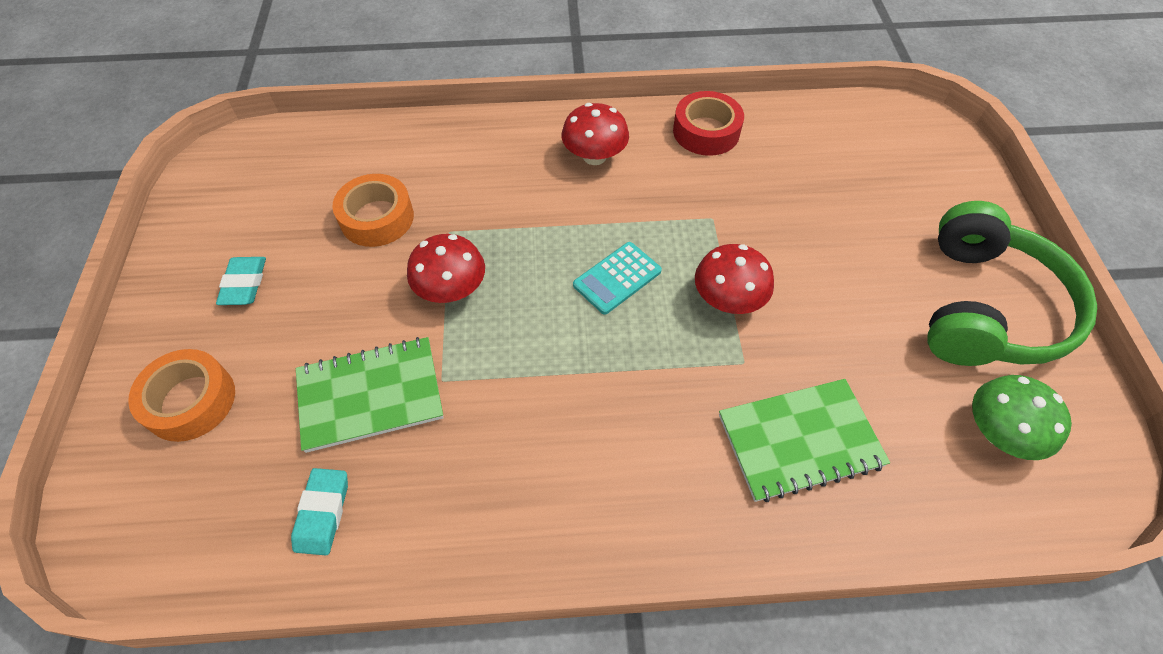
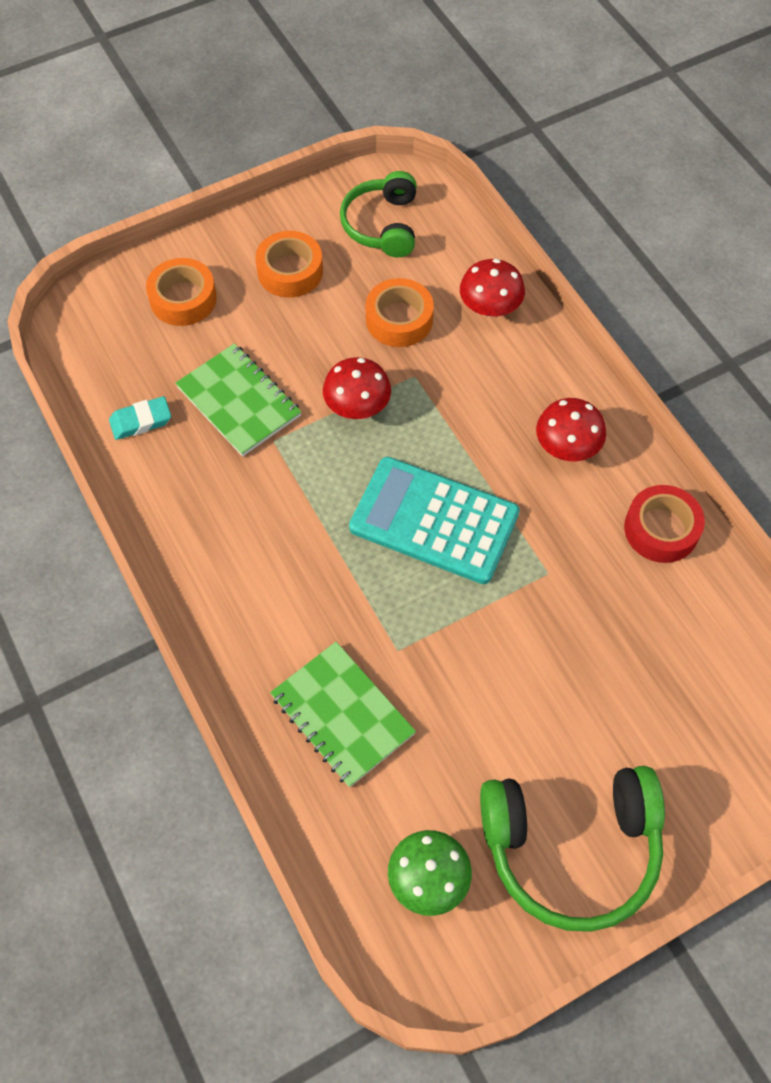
camera: 65 degrees right, 5 degrees up
(244, 284) = (290, 271): turquoise eraser -> orange tape
(258, 188) = (382, 225): none -> green headphones
(617, 278) = (434, 521): turquoise calculator -> turquoise calculator, size x1.97
(728, 300) = (458, 616): red mushroom -> red mushroom (490, 307)

